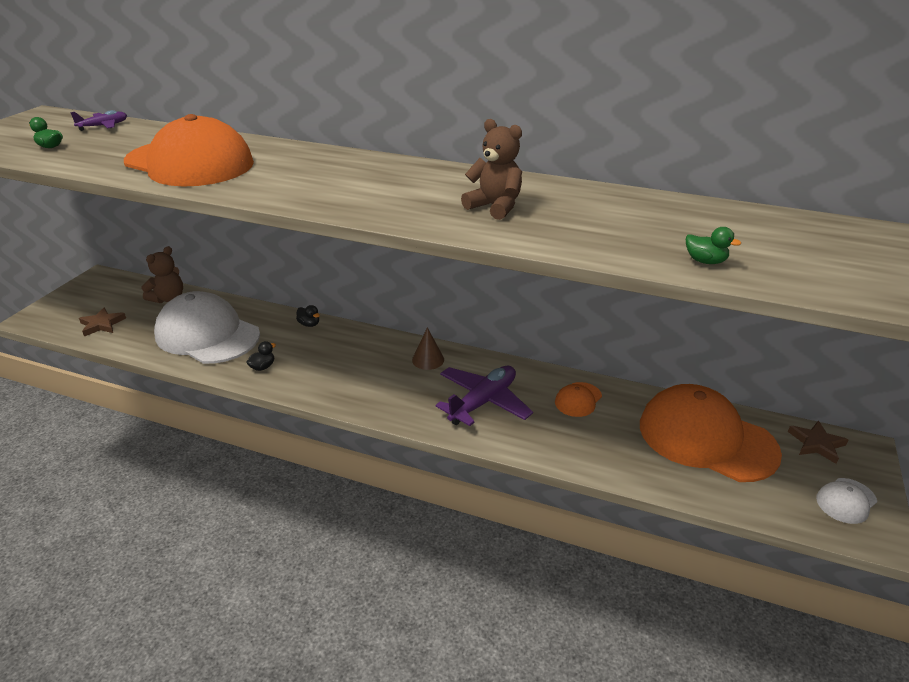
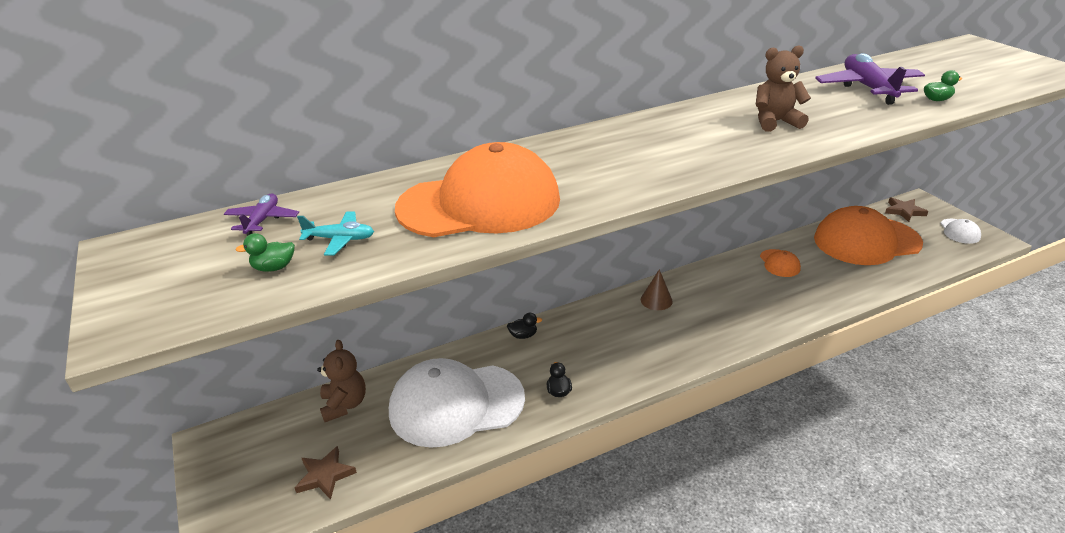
camera: 45 degrees left, 0 degrees up
(99, 148) = (340, 239): none -> turquoise plane
(483, 402) = (740, 302): purple plane -> purple plane (868, 88)

